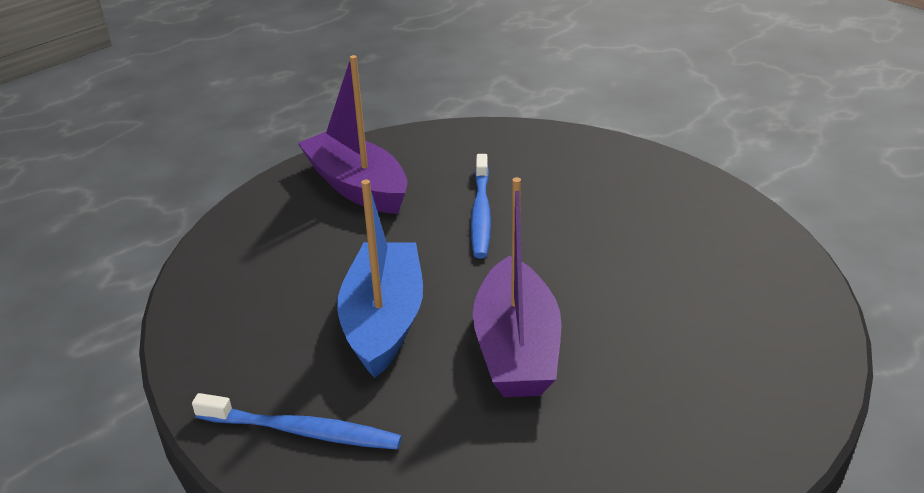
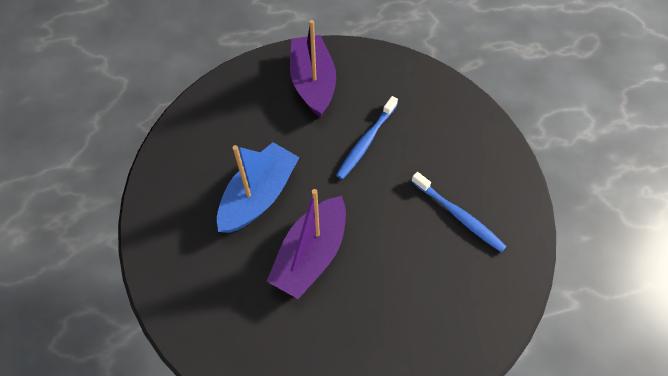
camera: 30 degrees right, 25 degrees up
(303, 431) = (176, 247): blue toothbrush -> blue toothbrush (459, 216)

